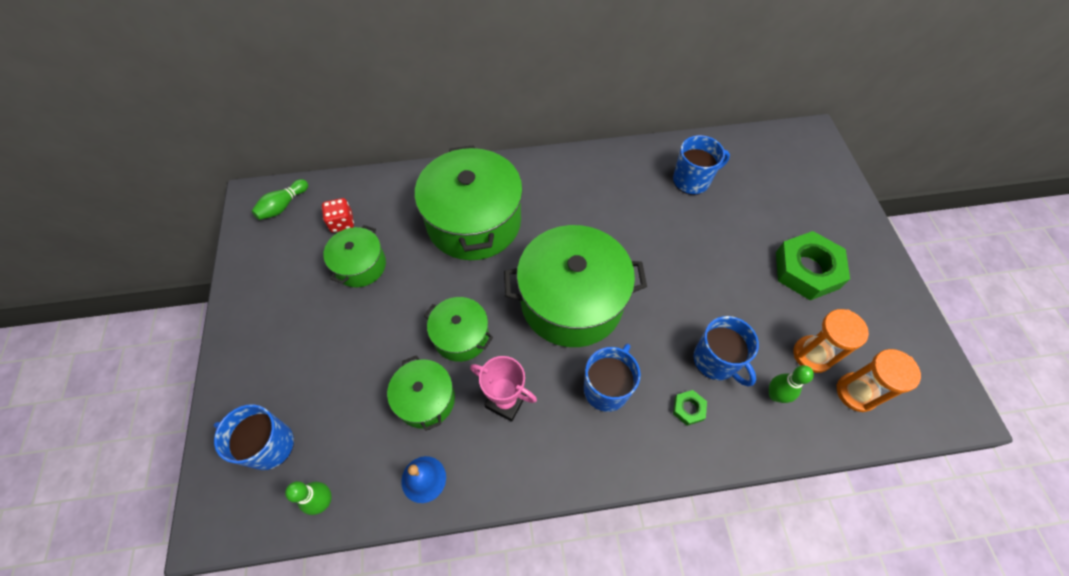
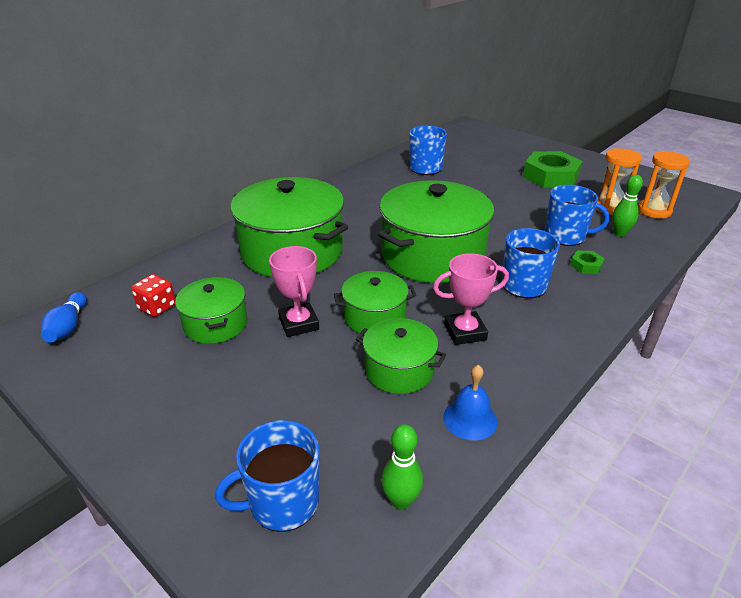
camera: 40 degrees left, 25 degrees down
(283, 206) = (68, 327): green bowling pin -> blue bowling pin
(408, 304) = (299, 323): none -> pink trophy

